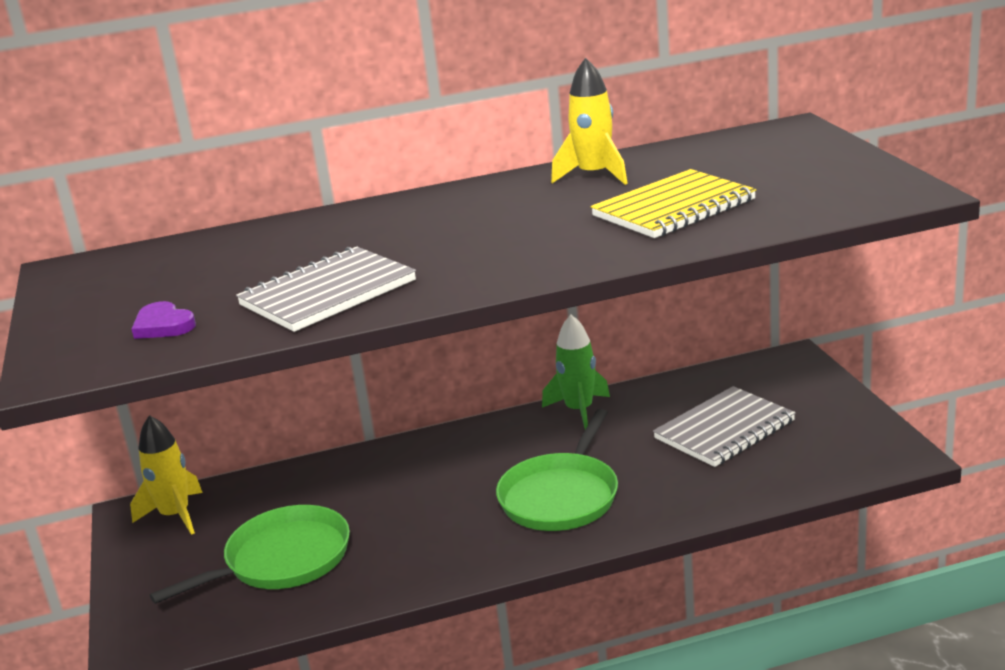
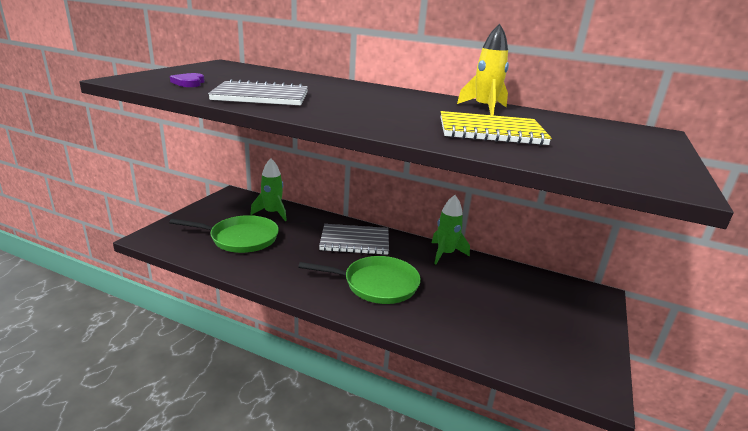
camera: 35 degrees right, 0 degrees up
(175, 515) = (241, 202): yellow rocket -> none
(258, 500) = (272, 213): none -> green rocket
(561, 496) = (377, 284): green pan -> green pan turned 150 degrees counterclockwise
(724, 430) = (504, 305): grey notebook -> grey notebook (355, 241)

